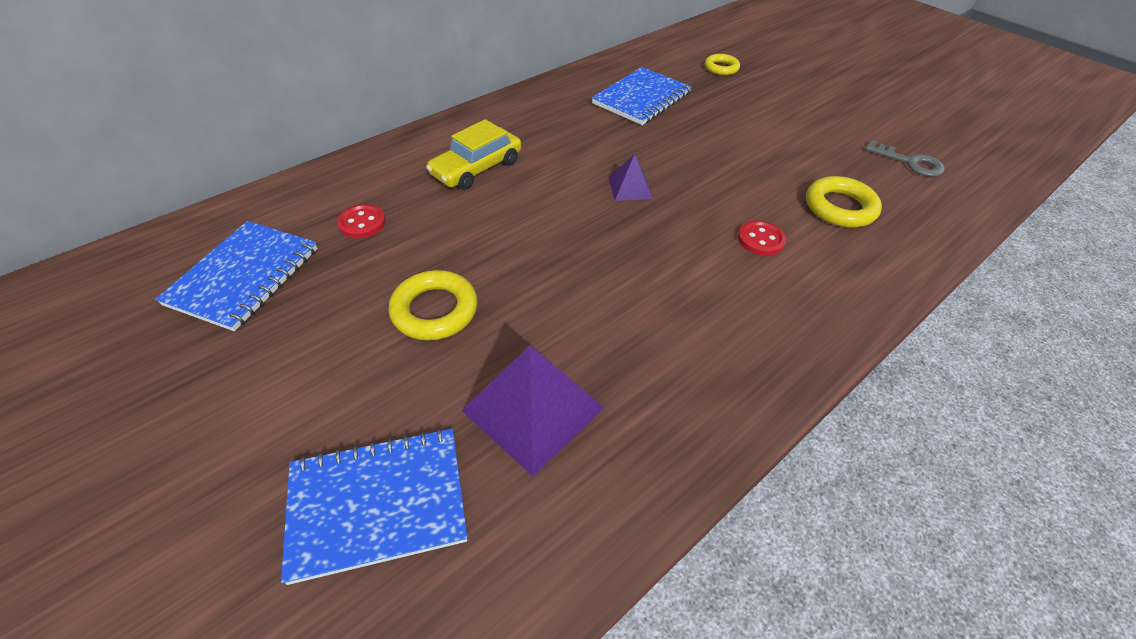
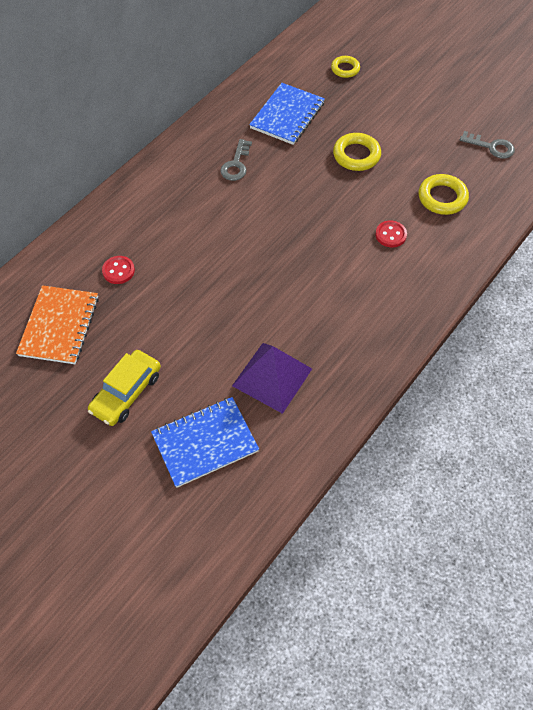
camera: 10 degrees left, 10 degrees up
(244, 276) = (59, 326): blue notebook -> orange notebook
(435, 310) = (193, 326): yellow ring -> yellow ring (356, 155)
(476, 168) = (181, 208): yellow car -> yellow car (126, 392)
(564, 134) = (236, 164): none -> grey key
(630, 188) = (296, 206): purple pyramid -> none

